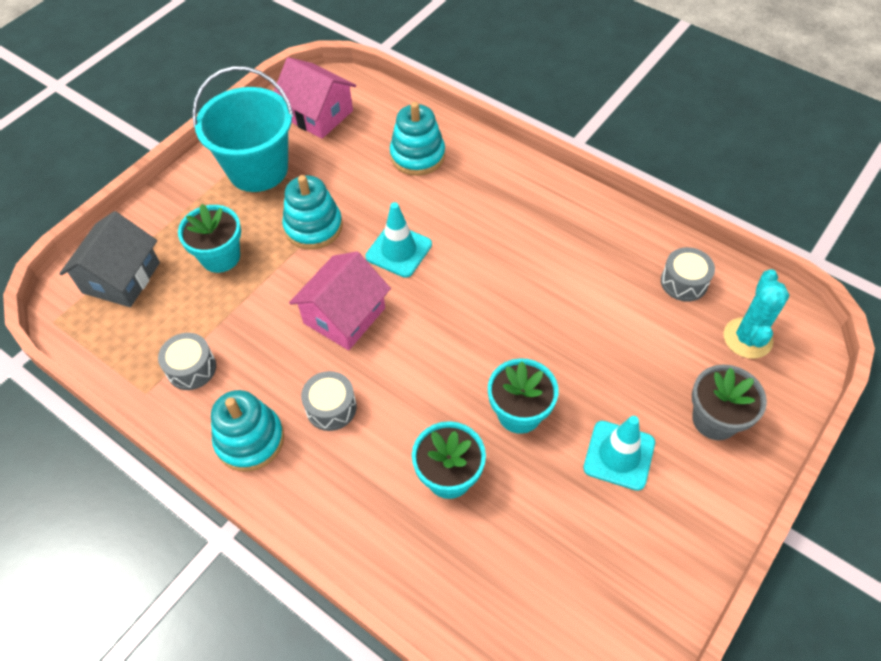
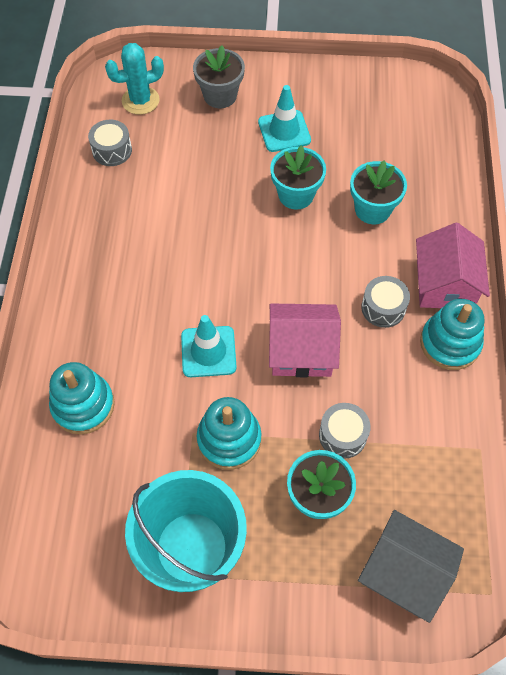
camera: 125 degrees left, 5 degrees up
(121, 278) = (404, 572): grey house -> grey house turned 45 degrees clockwise
(191, 368) = (433, 431): grey drum -> grey drum (342, 435)
(318, 114) = (76, 544): pink house -> pink house (444, 284)

